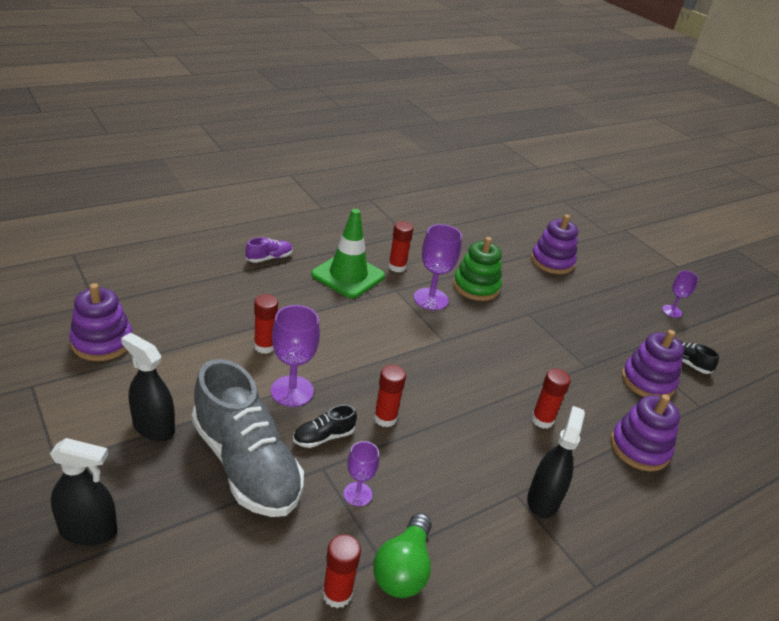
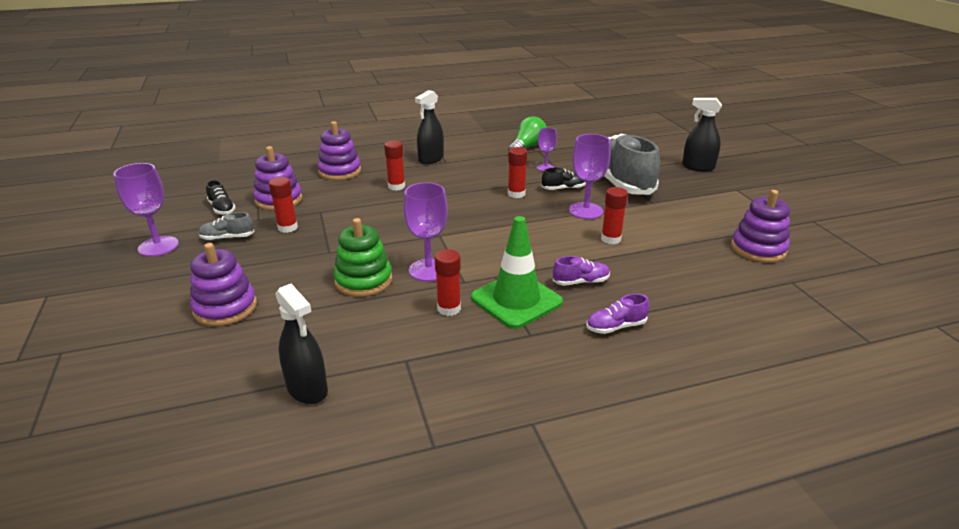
camera: 160 degrees left, 5 degrees down
(153, 427) = (683, 199): black spray bottle -> black spray bottle (307, 389)
(296, 294) = (580, 282): none -> purple shoe
(337, 594) = (563, 144): red glue stick -> red glue stick (287, 228)
(630, 324) = (227, 238): none -> grey shoe
(671, 311) = (158, 246): purple goblet -> purple goblet, size x1.68

